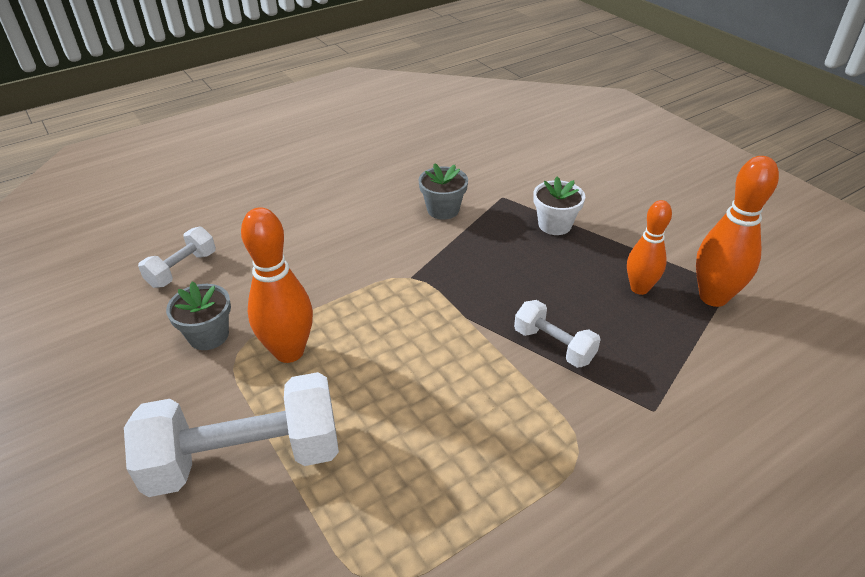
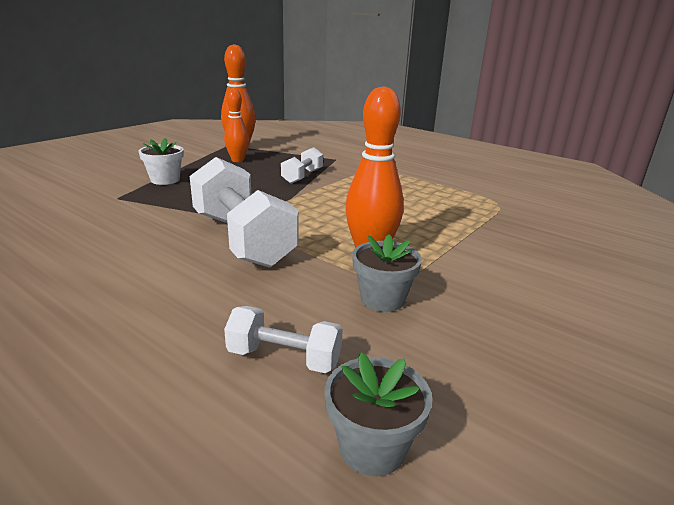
camera: 110 degrees left, 15 degrees down
(245, 458) = (478, 248): white dumbbell -> white dumbbell (242, 239)
(443, 210) = (138, 218): grey flower pot -> grey flower pot (372, 447)

